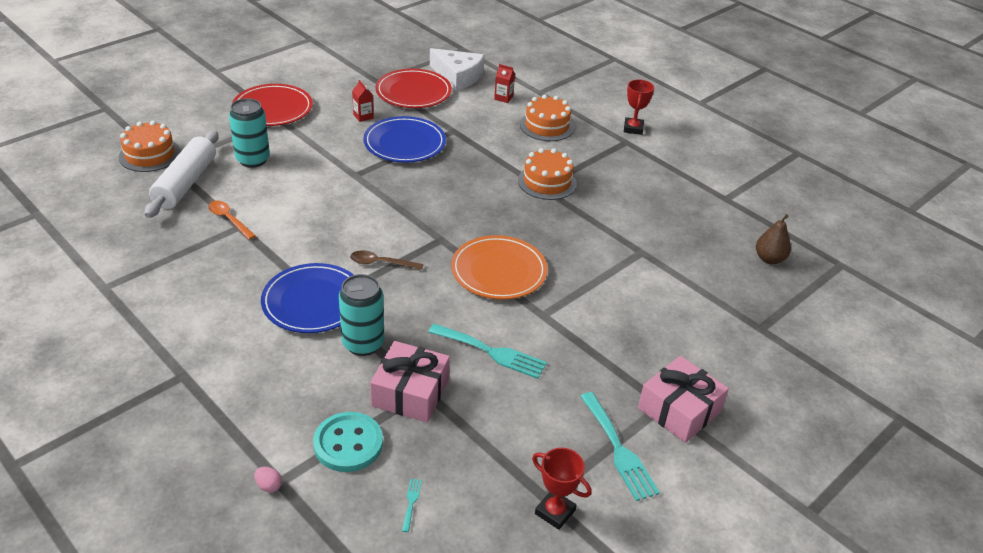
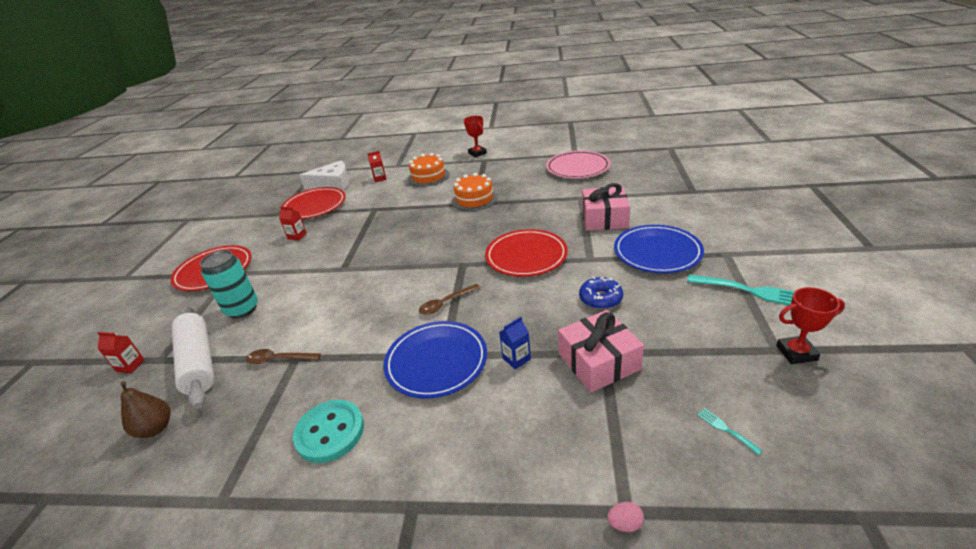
camera: 35 degrees left, 5 degrees down
(150, 155) = (130, 365): orange cake -> red carton
(229, 219) = (279, 359): orange spoon -> brown spoon
(348, 444) = (621, 432): turquoise button -> turquoise button (330, 432)
(363, 344) = (516, 359): turquoise can -> blue carton
(404, 143) = (351, 233): blue plate -> blue plate (657, 252)
(492, 352) = (600, 299): turquoise fork -> blue donut
(498, 271) = (526, 256): orange plate -> red plate
(679, 410) = (736, 250): pink gift -> pink gift (604, 218)
(698, 217) = (577, 168): none -> pink plate
(769, 259) = (640, 164): brown pear -> brown pear (155, 428)

